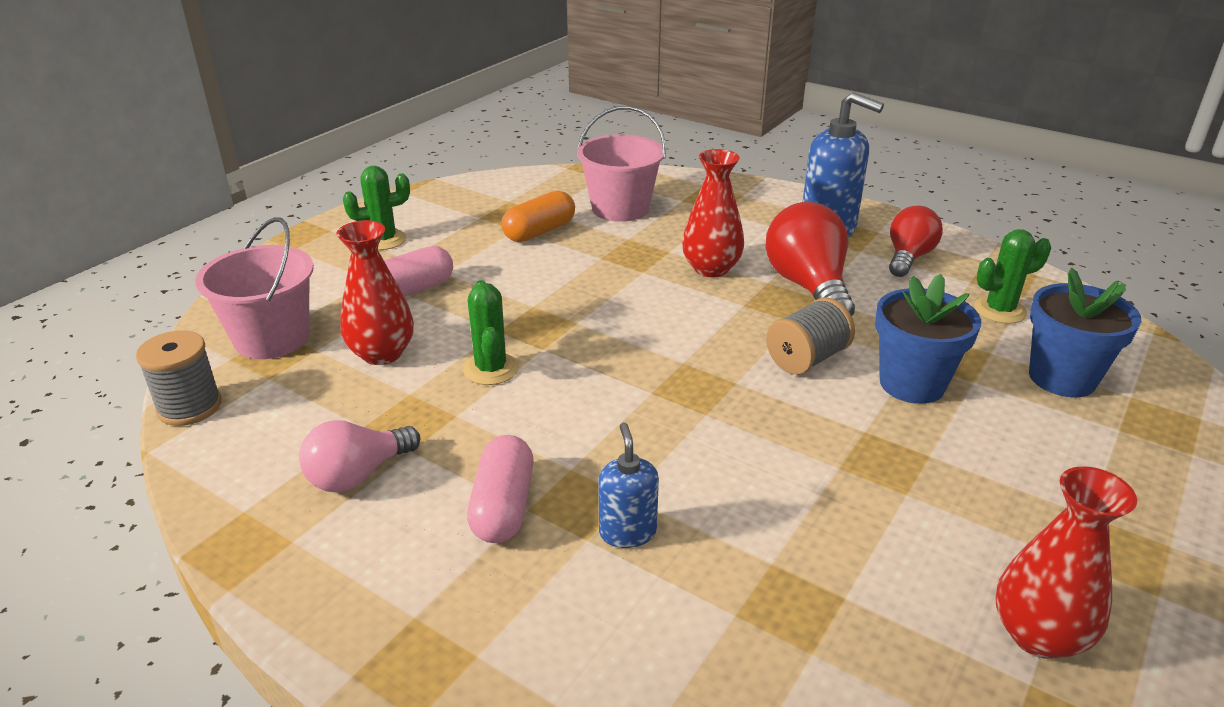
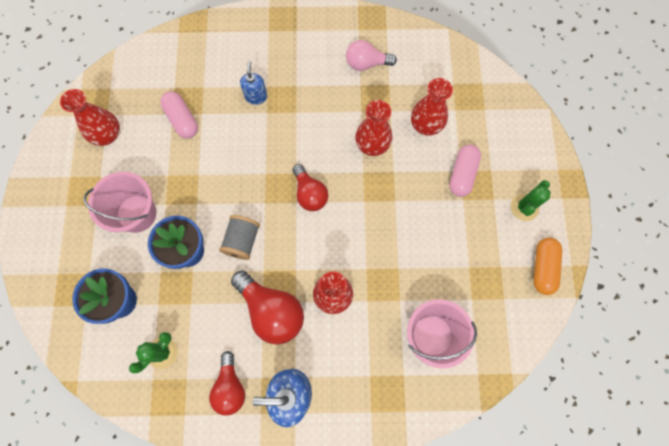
camera: 145 degrees right, 40 degrees up
(189, 407) = (461, 52): grey spool -> none
(271, 338) = (481, 104): pink bucket -> pink bucket (137, 213)
(357, 475) = (366, 63): pink light bulb -> pink light bulb turned 105 degrees counterclockwise
(491, 369) = (372, 144): green cactus -> red vase
(503, 506) = (305, 81): pink capsule -> pink capsule (182, 120)
(539, 232) = (453, 273): orange capsule -> orange capsule (543, 268)
(627, 532) = (256, 97): blue soap dispenser -> blue soap dispenser turned 135 degrees counterclockwise
(651, 361) = (310, 194): none -> red light bulb

